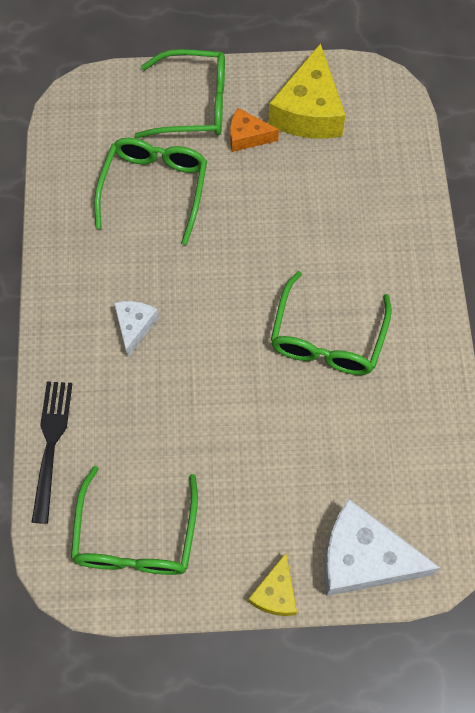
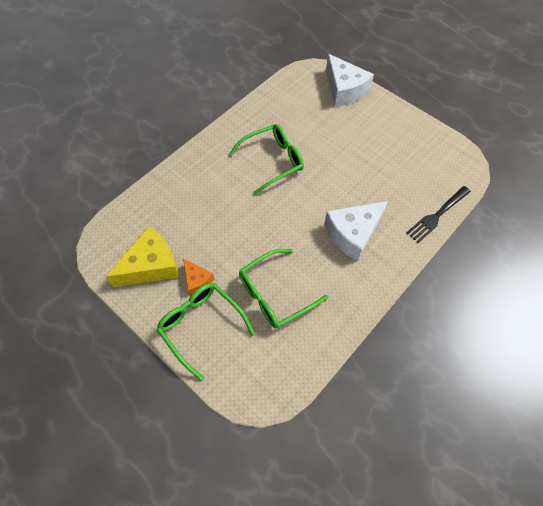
camera: 135 degrees left, 5 degrees down
(134, 327) = (353, 233): white cheese -> white cheese, size x1.88
(136, 536) = (427, 156): green glasses -> none
(275, 593) = (387, 103): yellow cheese -> none

